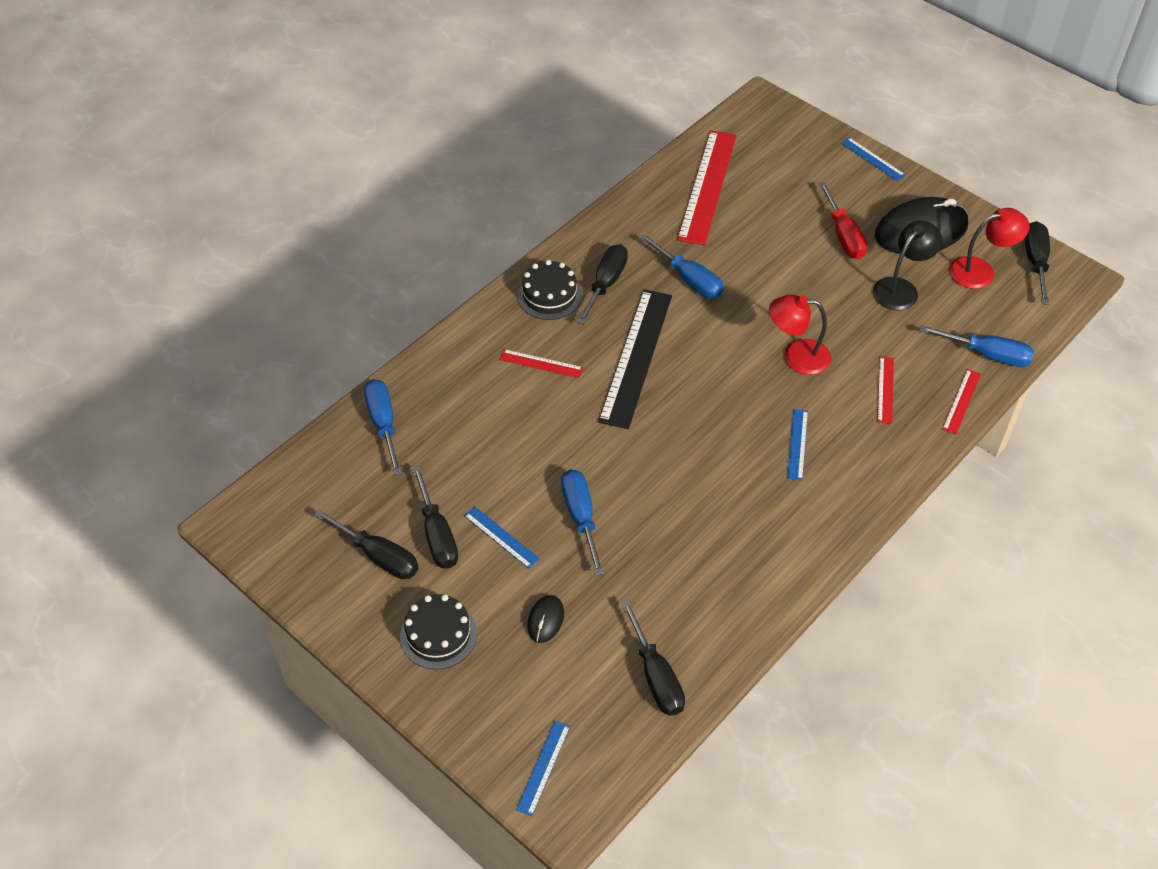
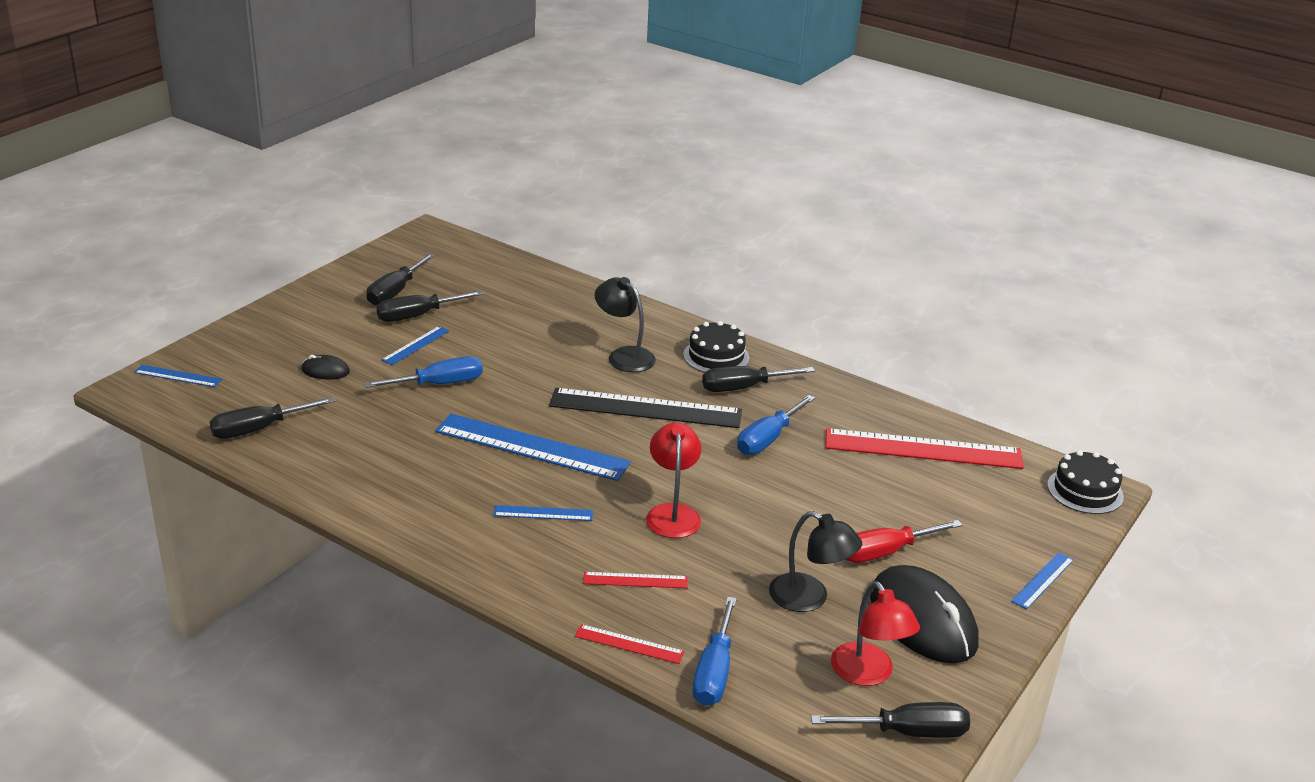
camera: 80 degrees right, 20 degrees down
(383, 423) = (537, 284): blue screwdriver -> none
(438, 635) = (315, 322): black cake -> black cake (1085, 491)
(541, 364) = (624, 356): red ruler -> black lamp
(606, 284) = (743, 388): black screwdriver -> black screwdriver turned 150 degrees clockwise
(696, 446) = (532, 447): none -> blue ruler

